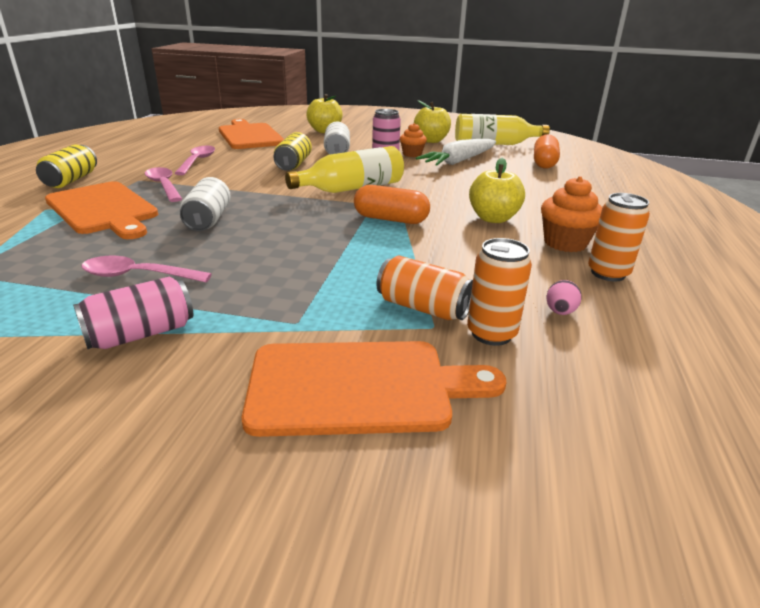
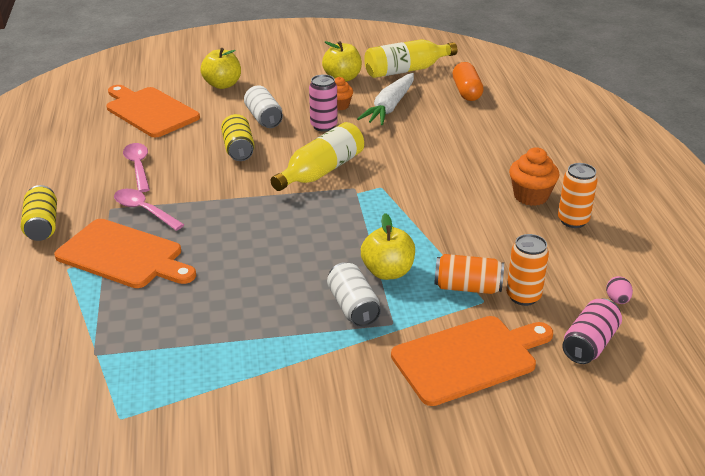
camera: 20 degrees left, 5 degrees up
(137, 276) = (238, 316): pink spoon -> none
(141, 334) = (297, 363): pink can -> pink can (589, 344)
(208, 220) = (231, 243): white can -> white can (353, 307)
(391, 219) = (383, 203): orange capsule -> none
(493, 218) = (463, 181): yellow apple -> yellow apple (387, 272)
(560, 312) = (557, 266): pink egg -> pink egg (617, 300)

